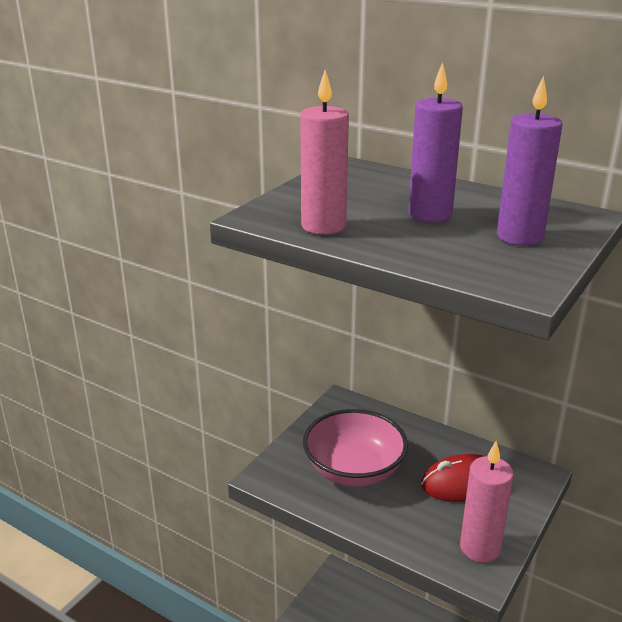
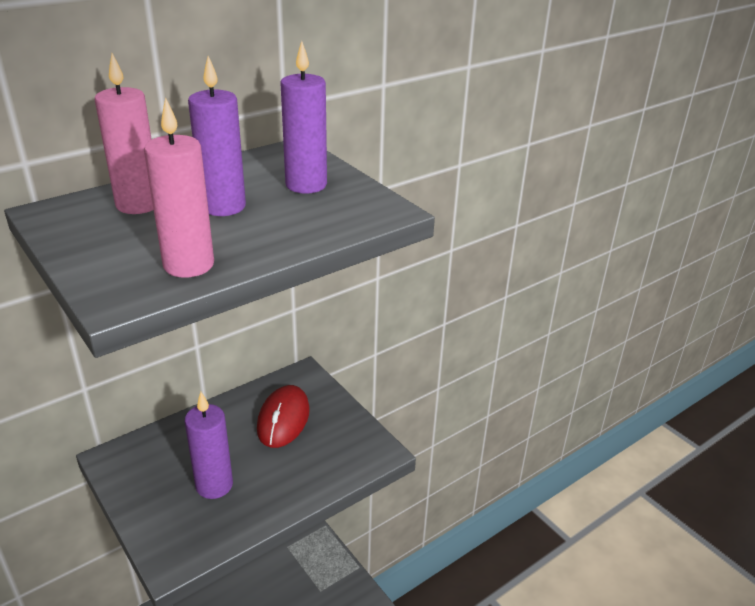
camera: 70 degrees left, 5 degrees up
(354, 469) = (214, 485): pink bowl -> purple candle
(480, 548) = (355, 441): pink candle -> pink candle (138, 205)

